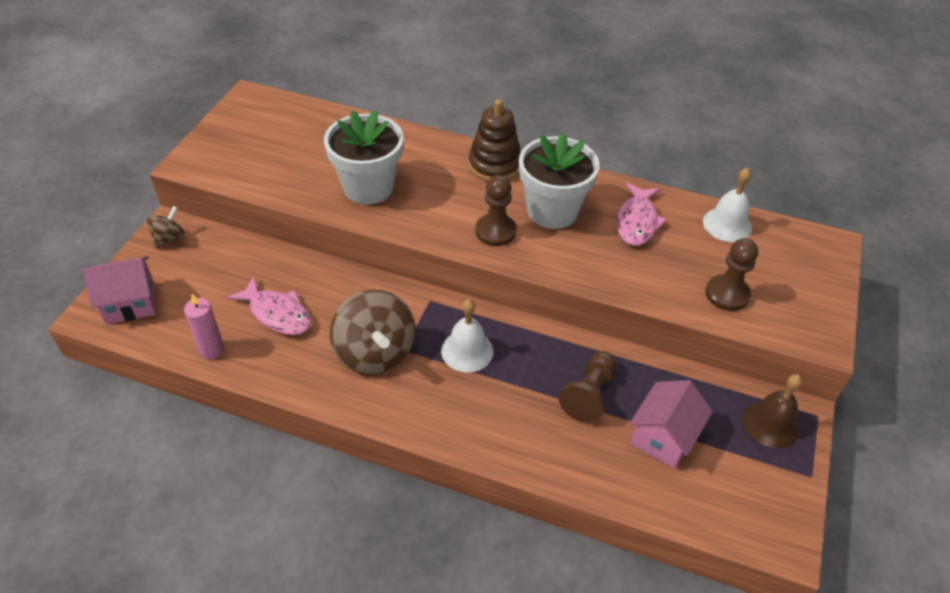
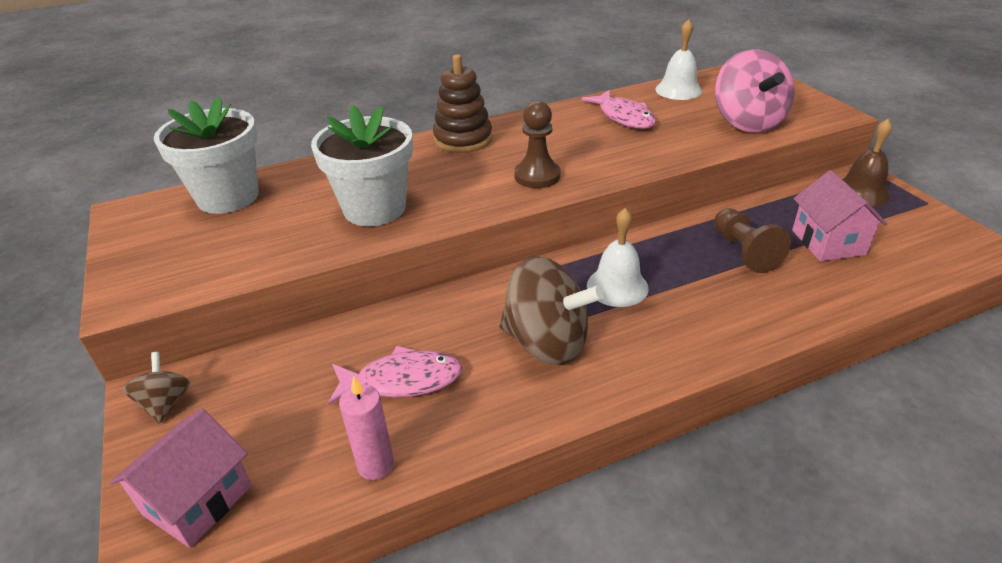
camera: 40 degrees left, 10 degrees down
(552, 211) = (556, 142): white flower pot -> white flower pot (228, 197)
(727, 294) = (747, 122): brown pawn -> pink spinning top

